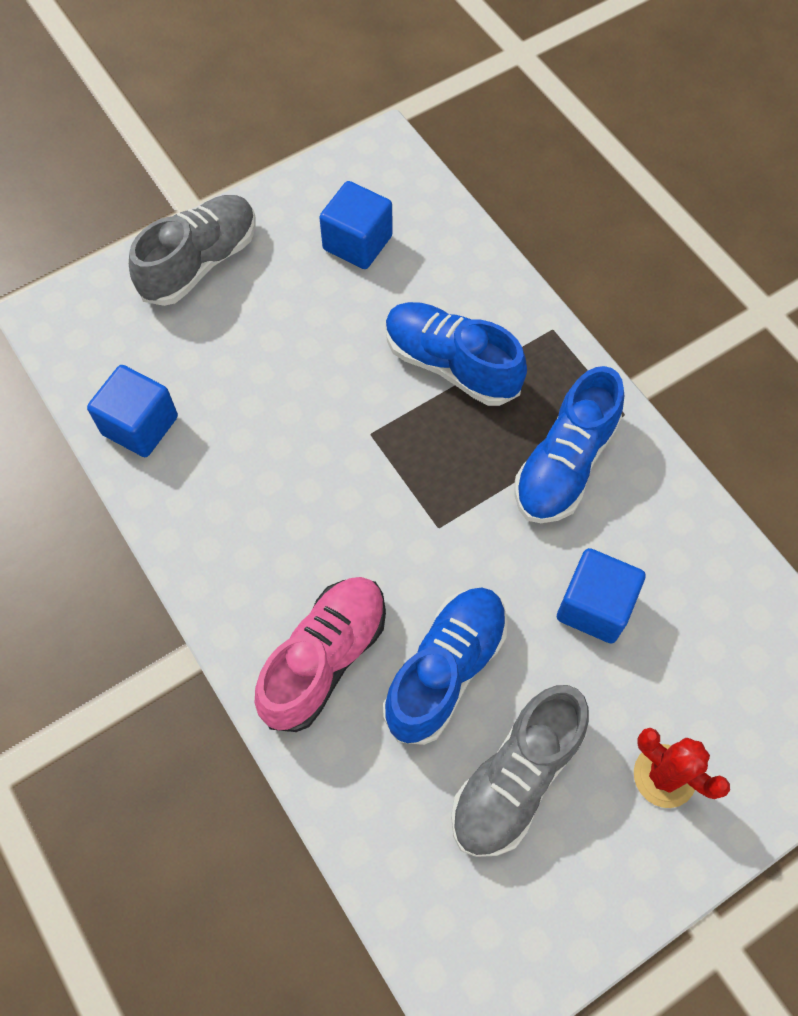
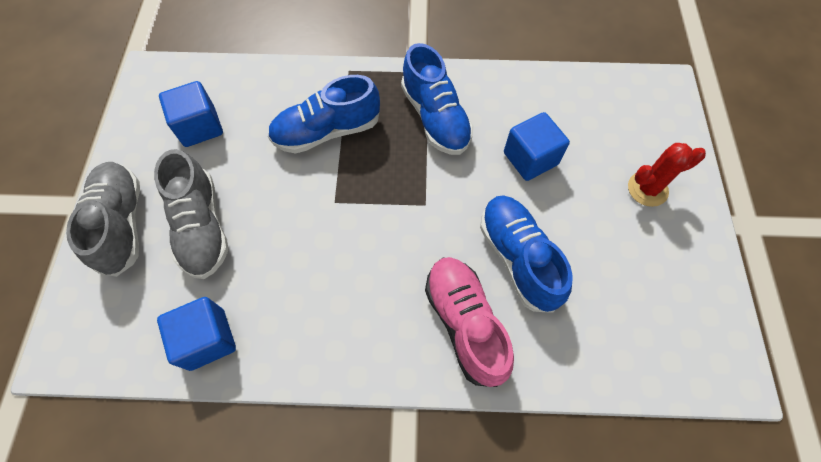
camera: 55 degrees left, 0 degrees up
(516, 778) = (607, 263): grey shoe -> grey shoe (202, 227)

